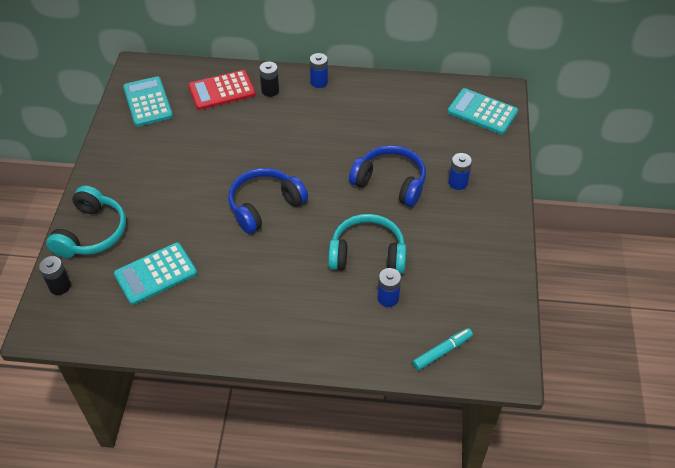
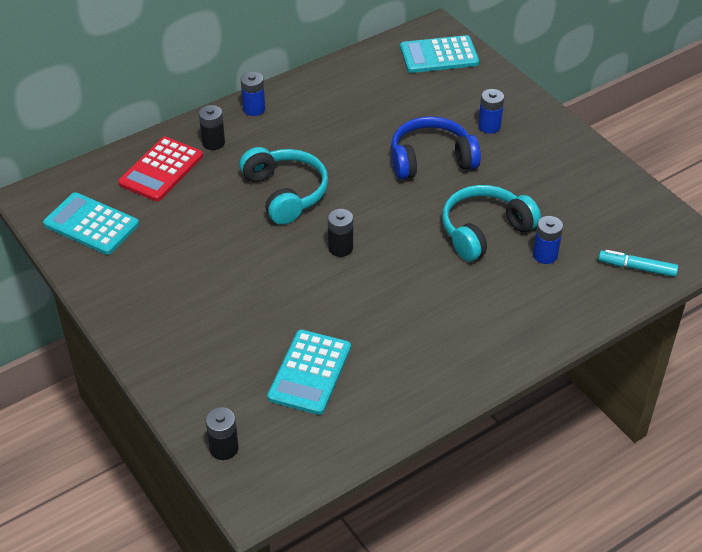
camera: 40 degrees left, 5 degrees down
(91, 233) = (193, 380): turquoise headphones -> turquoise headphones (285, 193)
(265, 206) = (340, 248): blue headphones -> black battery
(442, 351) = (637, 268): turquoise marker -> turquoise marker turned 90 degrees counterclockwise

